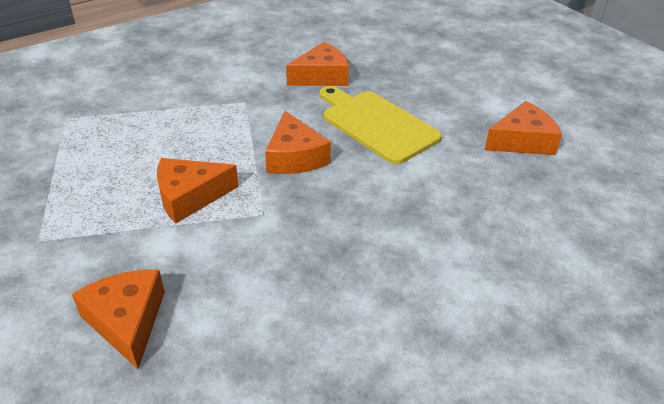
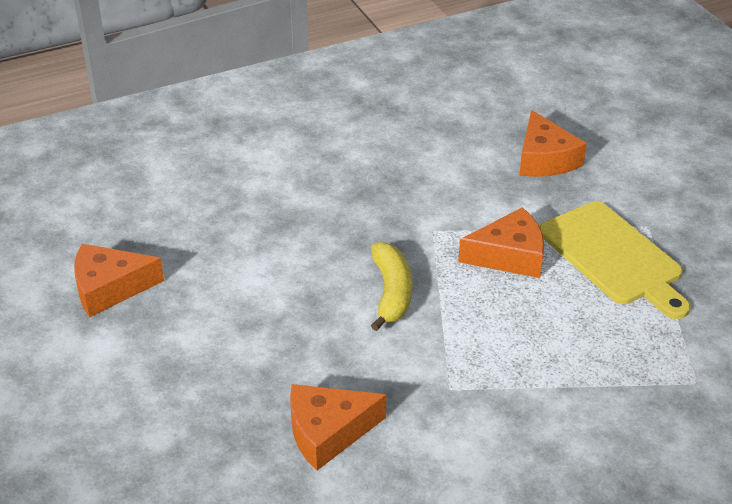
camera: 170 degrees left, 0 degrees up
(295, 157) = (391, 292): orange cheese -> yellow banana
(376, 124) = (277, 330): yellow cutting board -> yellow cutting board (613, 257)

